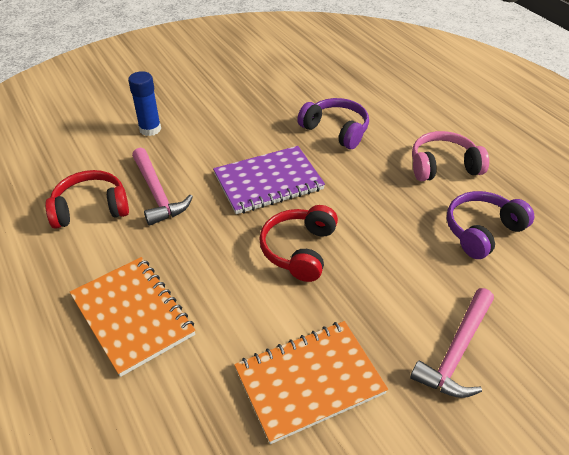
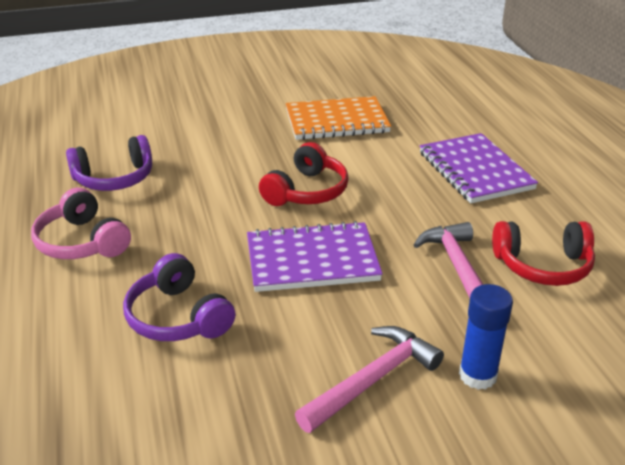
camera: 165 degrees left, 10 degrees down
(133, 316) = (475, 171): orange notebook -> purple notebook
(443, 166) = (82, 242): pink headphones -> pink headphones turned 45 degrees clockwise
(456, 352) = (219, 119): pink hammer -> pink hammer (373, 380)

